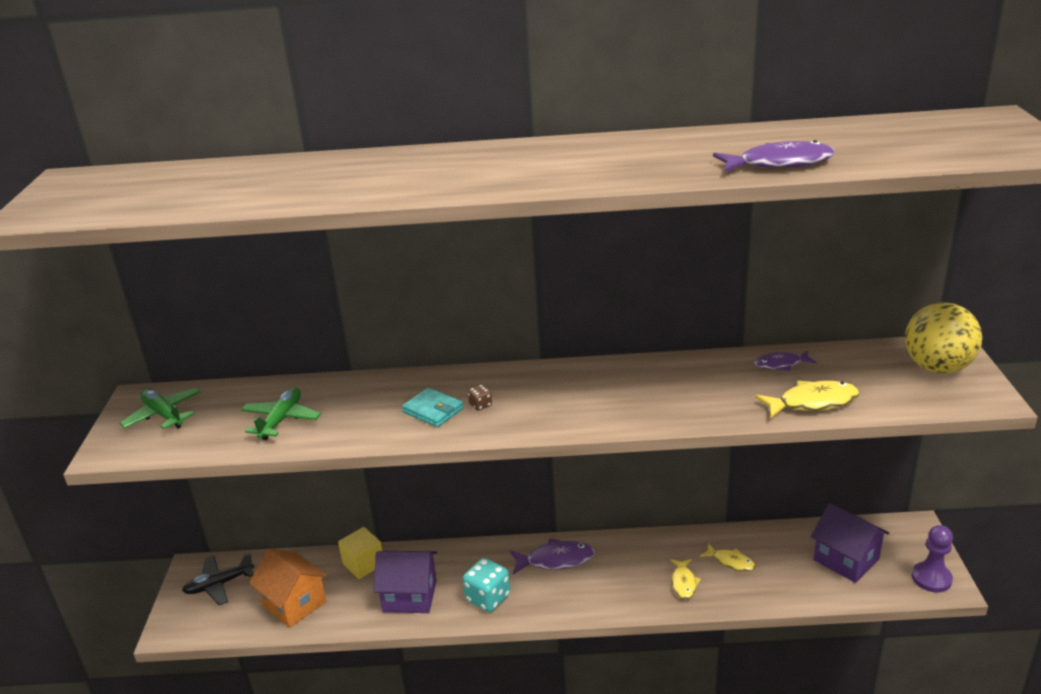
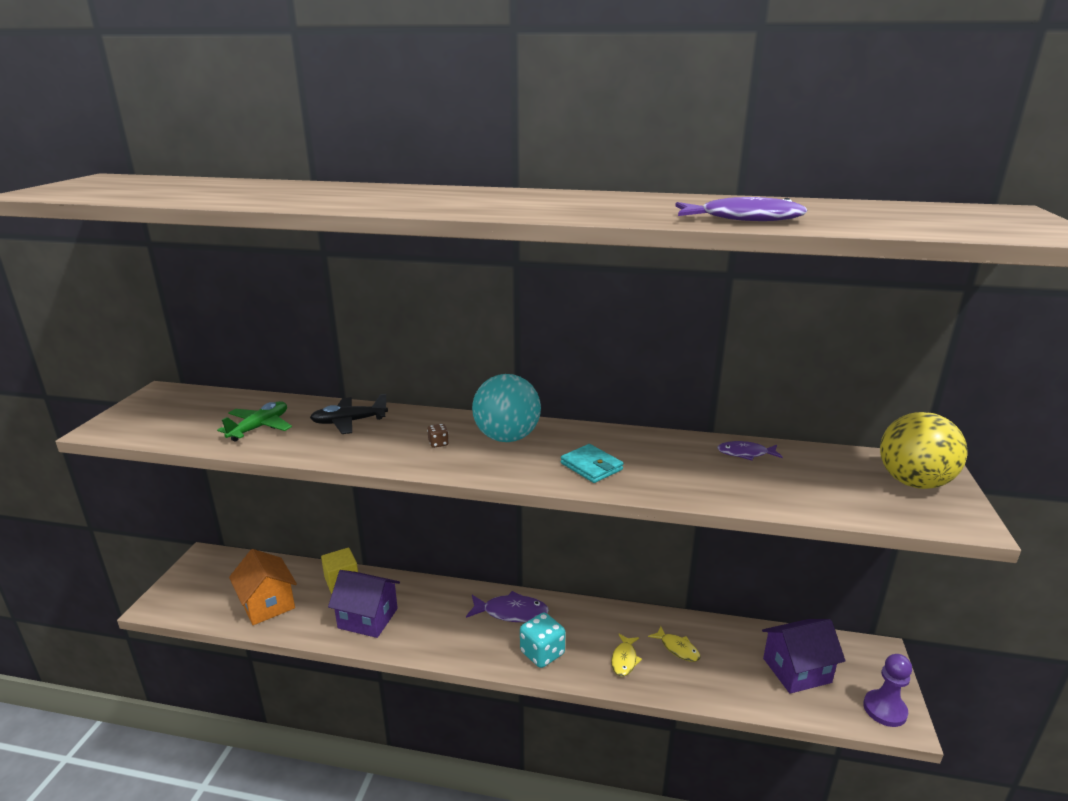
camera: 10 degrees right, 5 degrees down
(163, 415) = (169, 408): green plane -> none
(219, 584) = (216, 575): black plane -> black plane (349, 422)
(433, 410) = (393, 441): turquoise wallet -> turquoise wallet (591, 466)
(488, 598) = (435, 635): turquoise dice -> turquoise dice (542, 653)
(546, 387) = (507, 437): none -> turquoise ball
(813, 402) = (766, 494): yellow fish -> none
(846, 559) = (796, 670): purple house -> purple house turned 75 degrees counterclockwise

